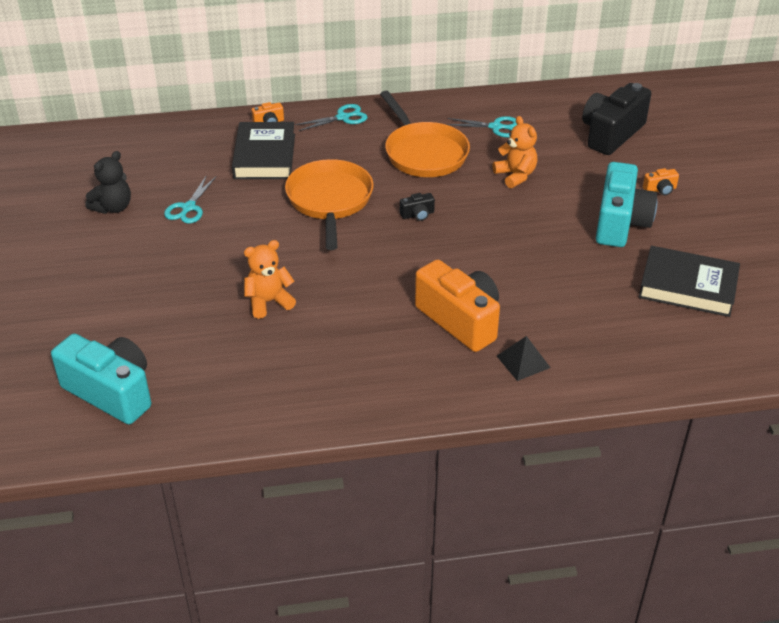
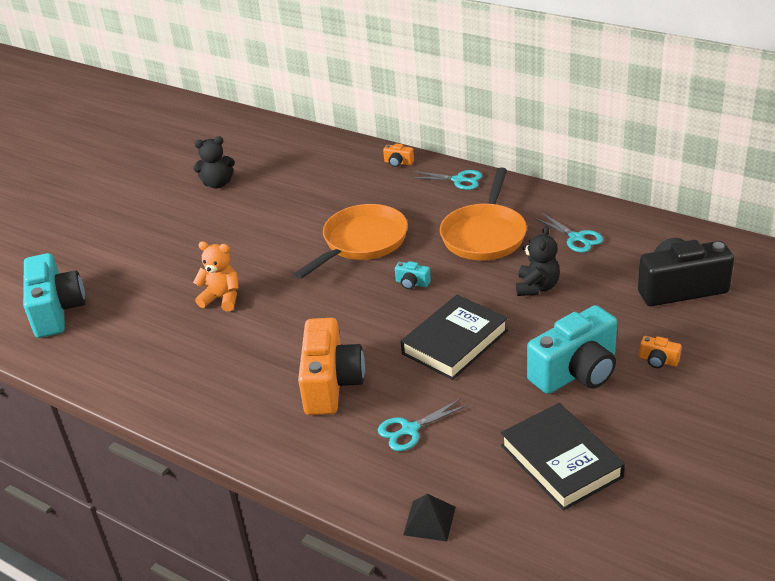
camera: 45 degrees right, 5 degrees down
(188, 208) = (262, 205): turquoise scissors -> turquoise scissors (410, 430)
(264, 156) = (361, 188): black book -> black book (455, 342)
(417, 215) = (412, 283): black camera -> turquoise camera
(515, 175) = (537, 287): orange teddy bear -> black teddy bear
(523, 361) = (333, 443): black pyramid -> black pyramid (429, 520)

